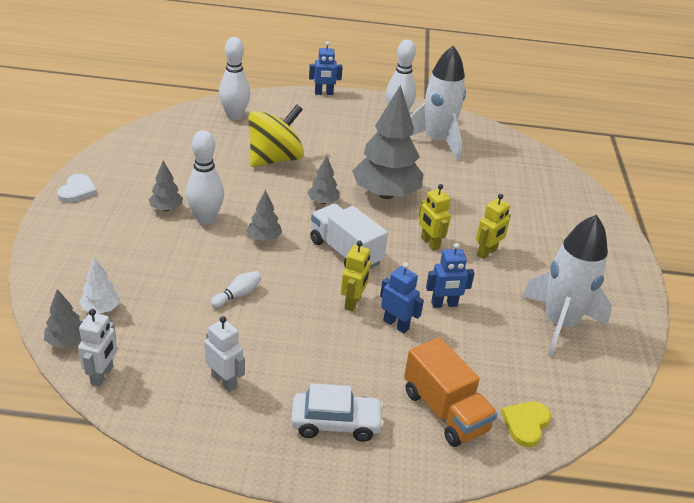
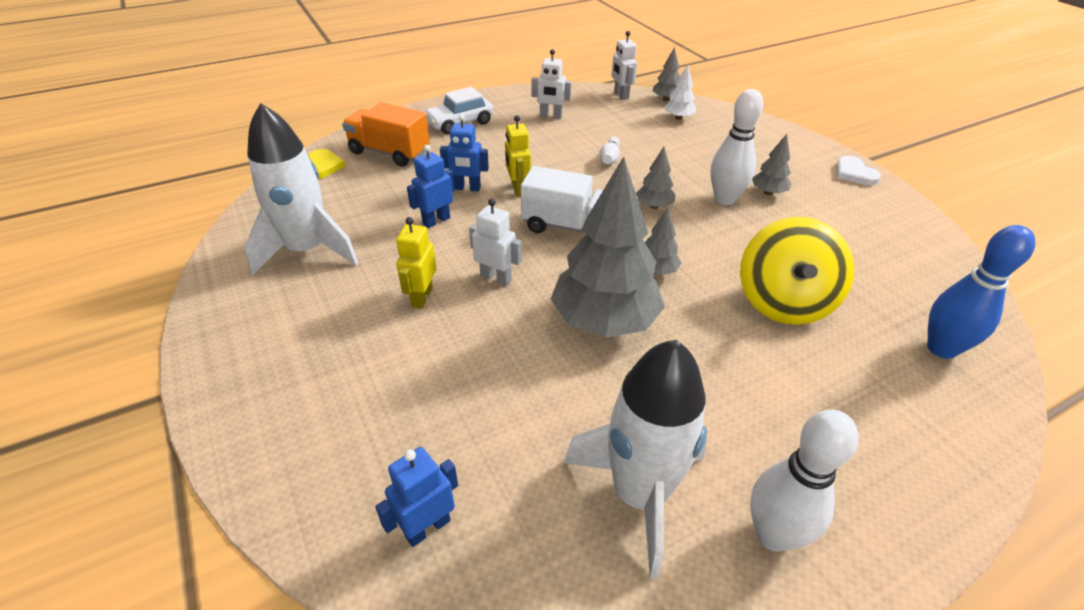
camera: 150 degrees right, 5 degrees up
(234, 116) = (941, 348): white bowling pin -> blue bowling pin
(324, 93) = (958, 513): blue robot -> blue robot (427, 527)
(429, 243) = (496, 277): yellow robot -> white robot

